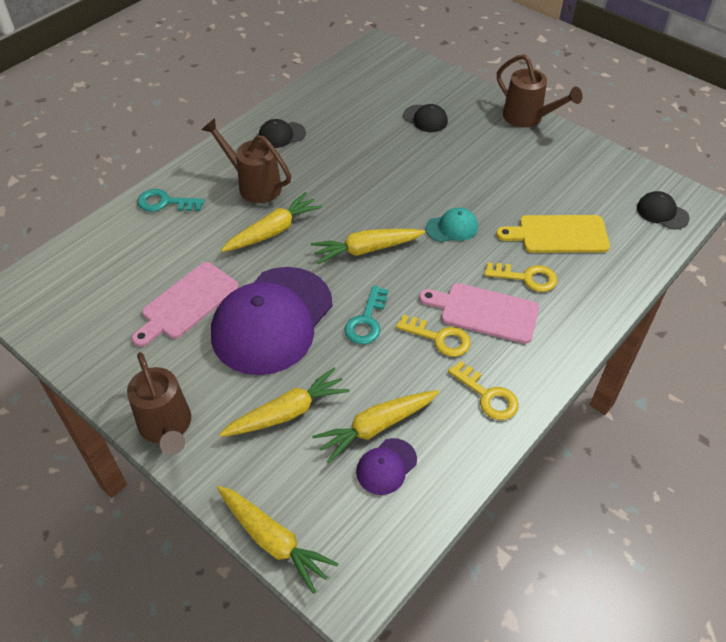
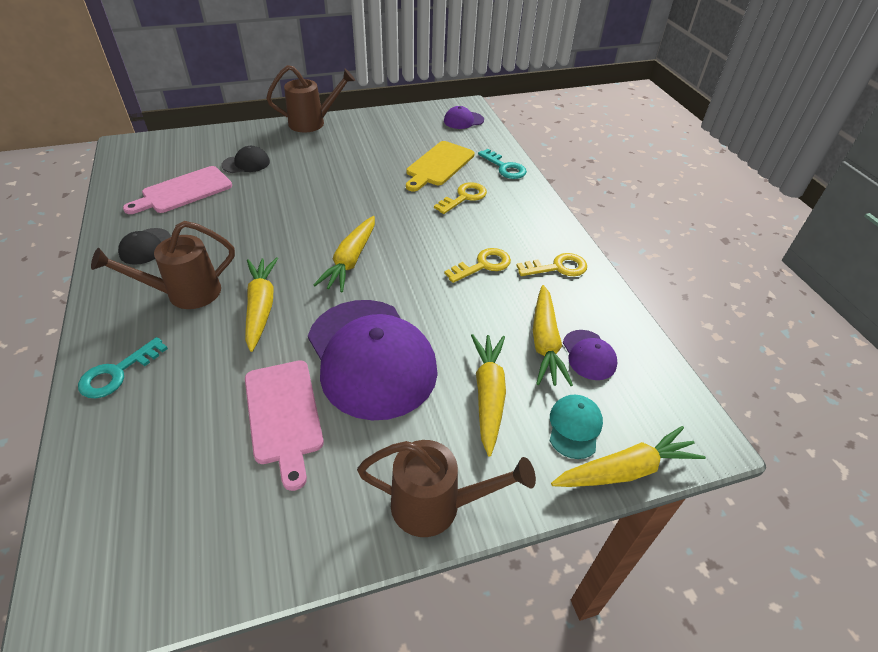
camera: 60 degrees left, 5 degrees down
(366, 321) = (429, 296): turquoise key -> turquoise key (504, 167)
(452, 227) = (378, 206): turquoise cap -> turquoise cap (574, 427)
(484, 312) = (478, 231): pink cutting board -> pink cutting board (183, 191)
(662, 212) = (463, 120): black cap -> purple cap

